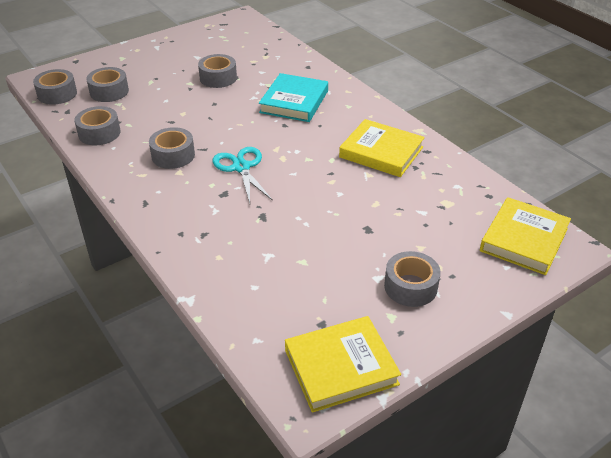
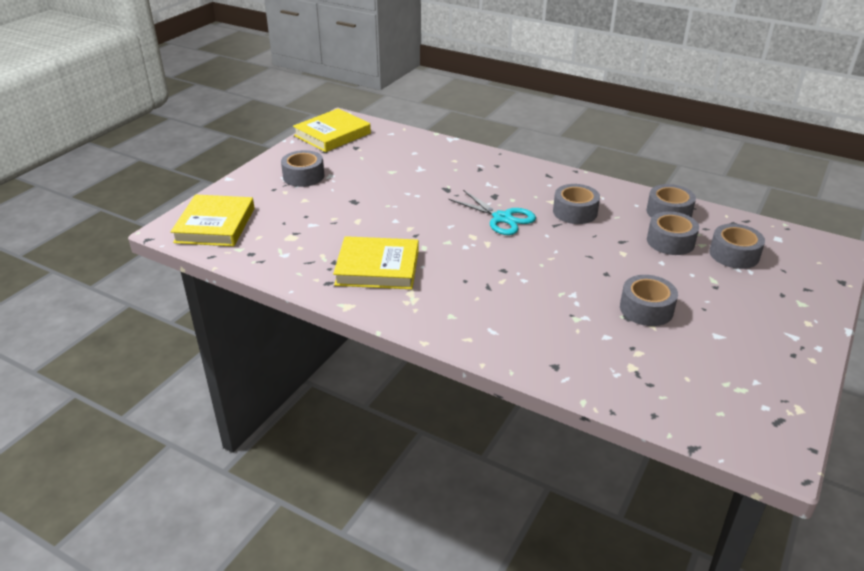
camera: 155 degrees right, 5 degrees down
(57, 94) = (778, 237): grey tape -> grey tape (670, 241)
(294, 102) = (520, 302): turquoise book -> none

